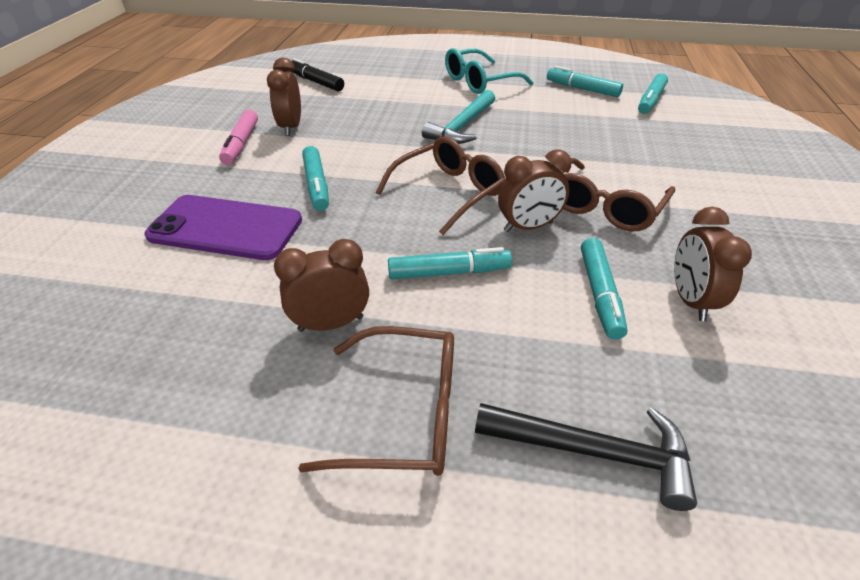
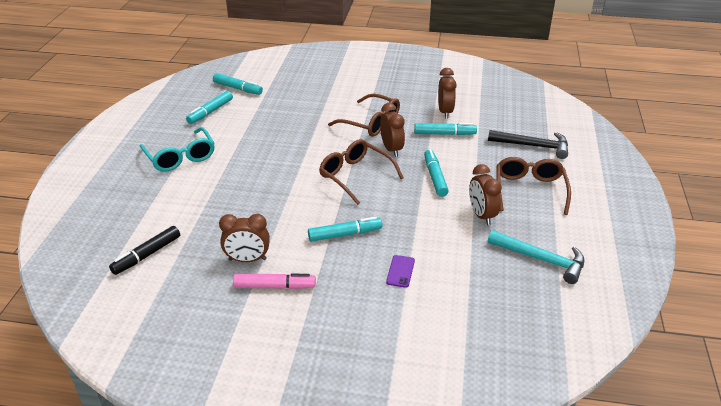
camera: 90 degrees left, 5 degrees down
(226, 228) = (400, 271): purple phone -> purple phone, size x0.42
(462, 126) = (263, 168): turquoise hammer -> turquoise hammer (541, 259)
(593, 452) = (533, 146): black hammer -> black hammer turned 90 degrees clockwise
(690, 300) = (445, 112): brown clock -> brown clock turned 90 degrees counterclockwise

